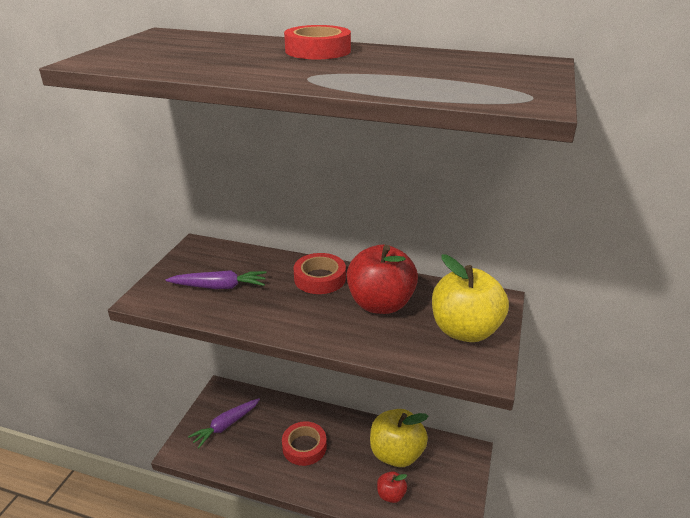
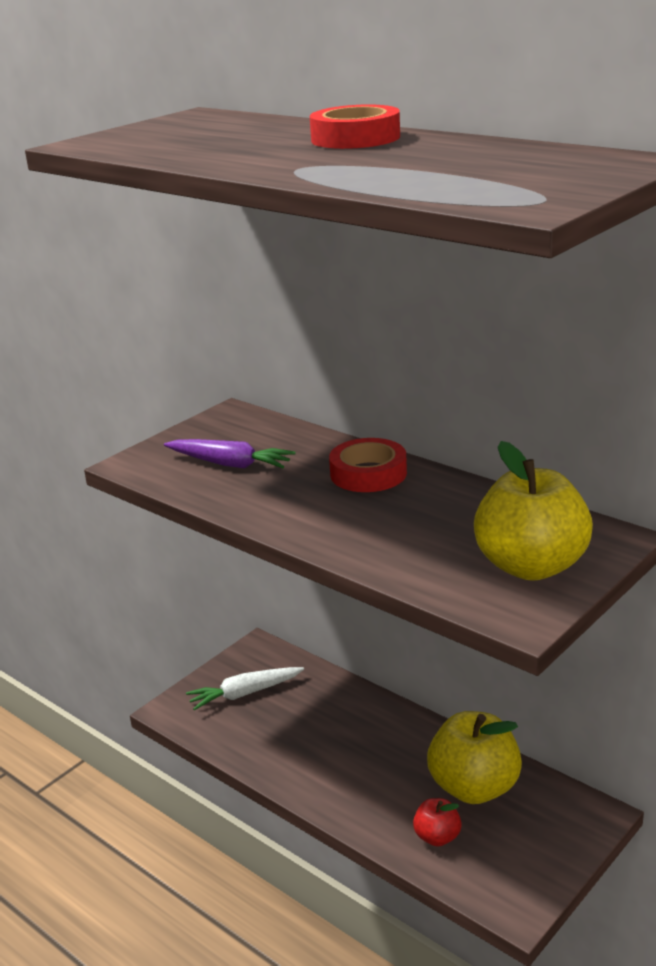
camera: 25 degrees right, 5 degrees down
(226, 425) = (245, 694): purple carrot -> white carrot
(304, 447) = (341, 745): red tape -> none
(380, 304) = (431, 516): red apple -> none

